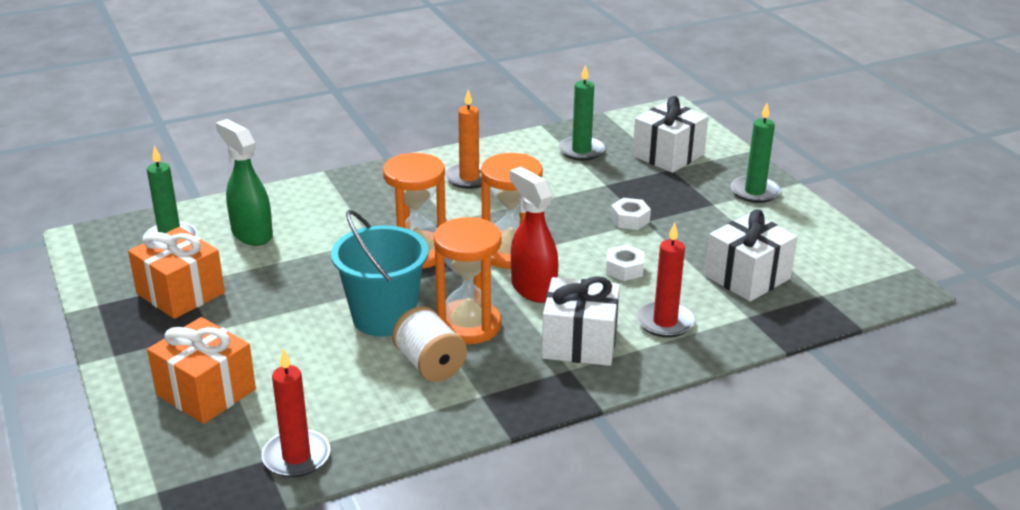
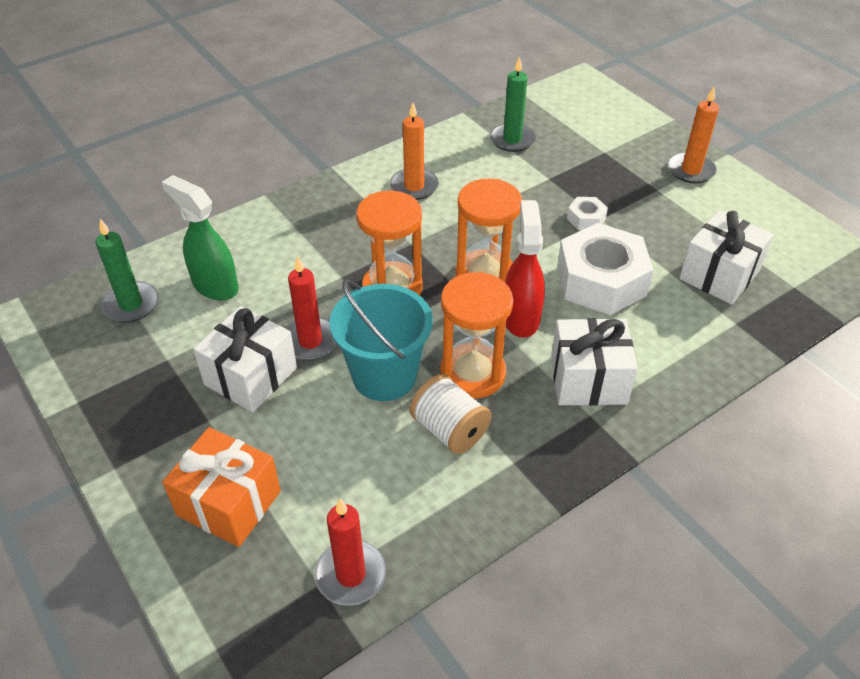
camera: 10 degrees left, 15 degrees up
(180, 293) = (162, 374): orange gift -> none
(533, 289) = (521, 318): red spray bottle -> red spray bottle turned 45 degrees clockwise
(624, 269) = (601, 280): white nut -> white nut, size x2.26
(665, 322) = (661, 341): red candle -> red candle (310, 341)
(668, 155) = (596, 135): white gift -> white gift (250, 376)
(754, 192) = (691, 170): green candle -> orange candle

